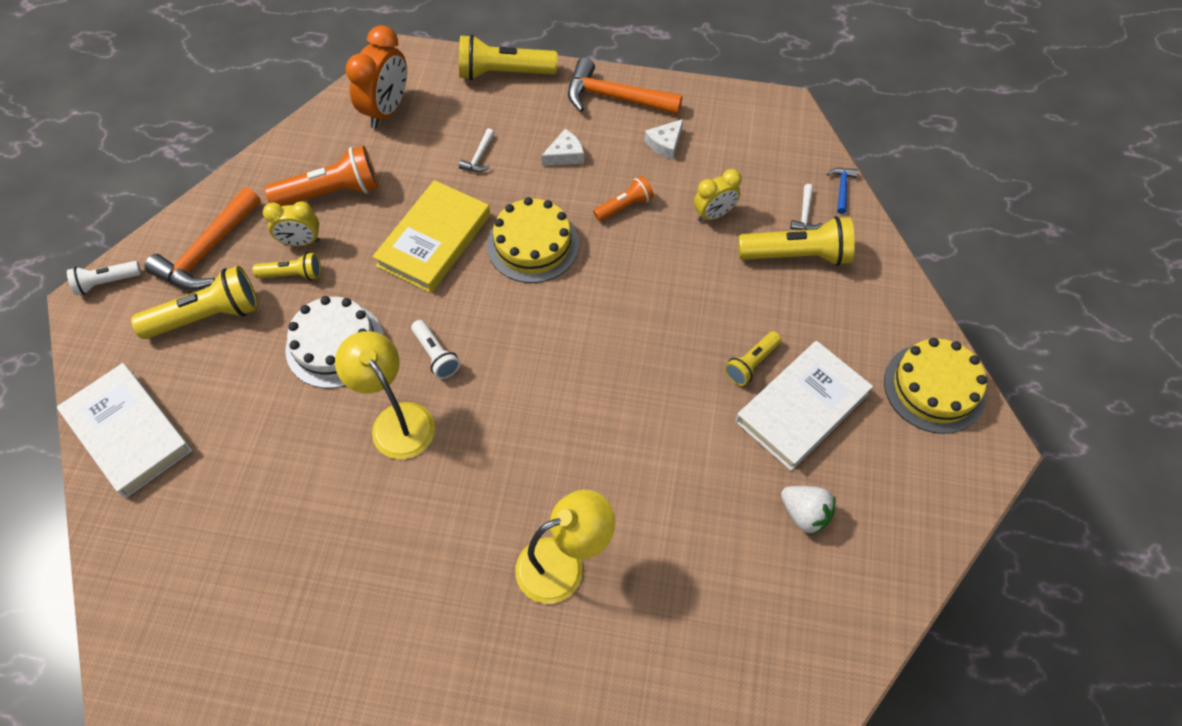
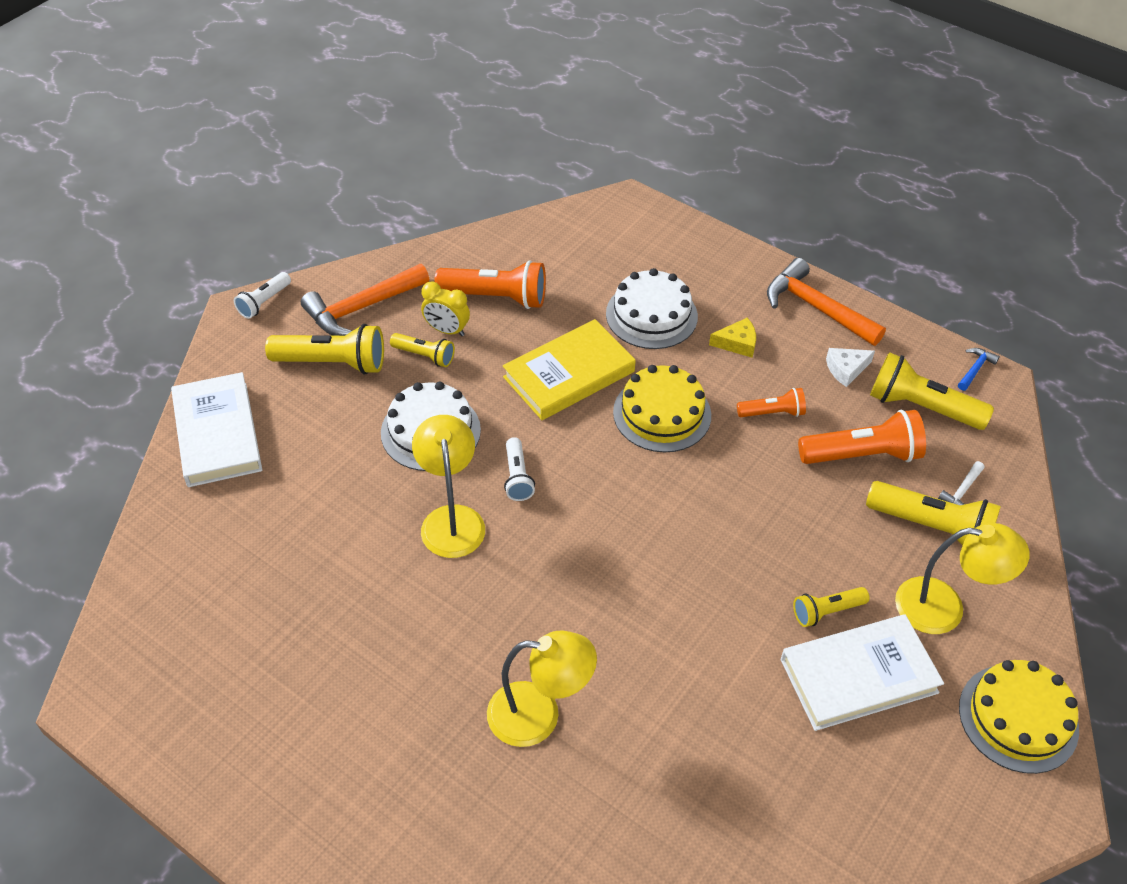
camera: 25 degrees right, 10 degrees down
(107, 282) = (264, 302): white flashlight -> white flashlight turned 60 degrees counterclockwise
(387, 110) = (585, 243): orange clock -> none
(479, 157) = (651, 315): white hammer -> white cake
(504, 73) = (715, 247): yellow flashlight -> yellow flashlight (921, 407)
(565, 155) = (737, 343): white cheese -> yellow cheese
(714, 214) = (862, 455): yellow clock -> orange flashlight
(804, 514) = (807, 778): white strawberry -> none
(838, 320) = (944, 607): none -> yellow lamp
(842, 188) = (1017, 481): blue hammer -> blue hammer (975, 369)

